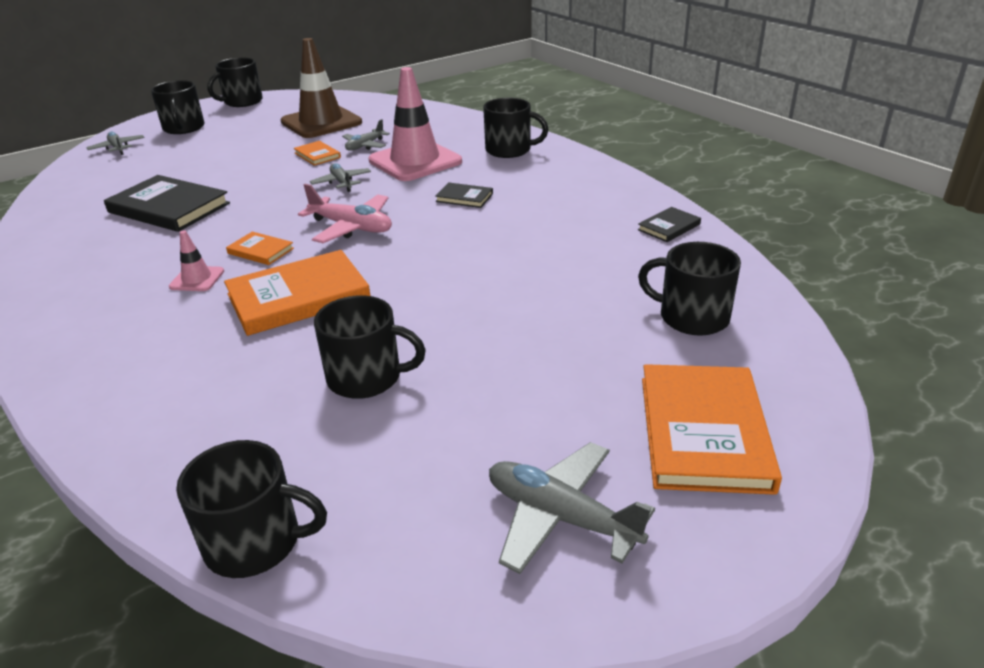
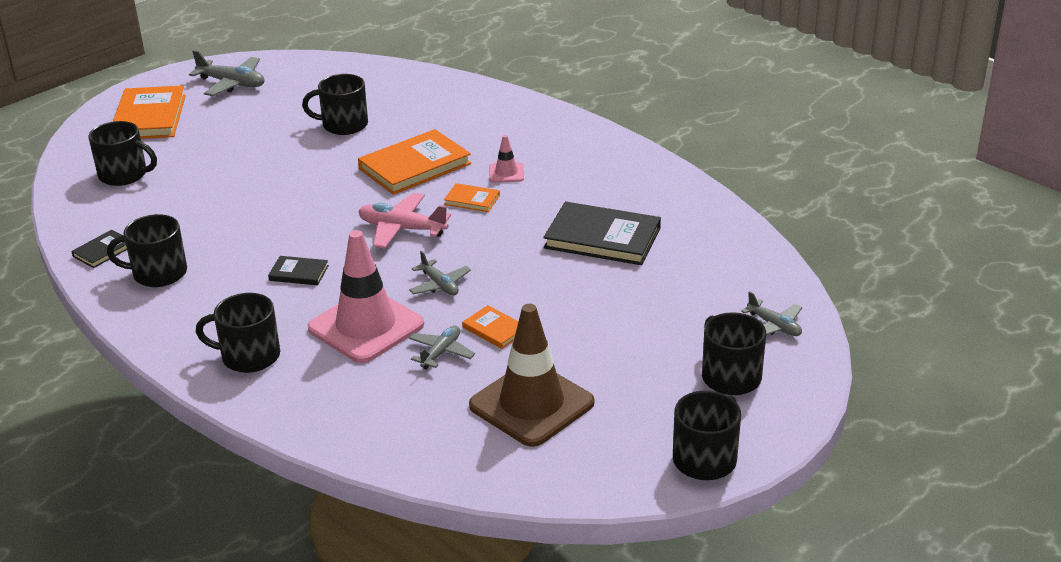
camera: 170 degrees right, 0 degrees up
(255, 542) = (371, 66): black mug -> black mug (158, 273)

